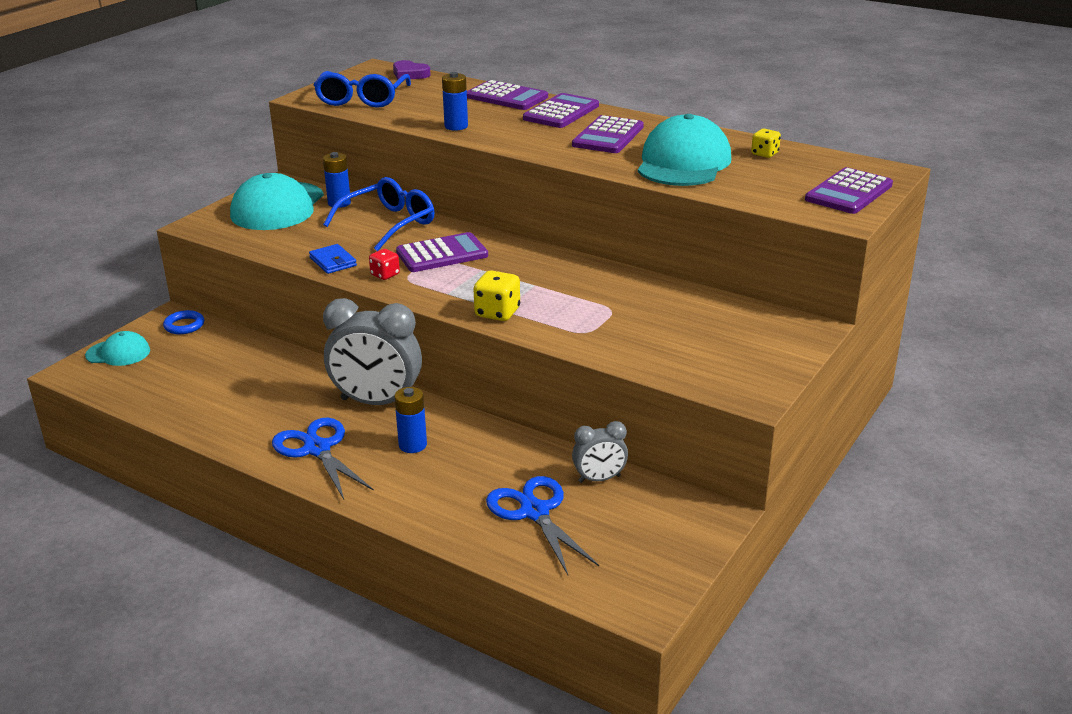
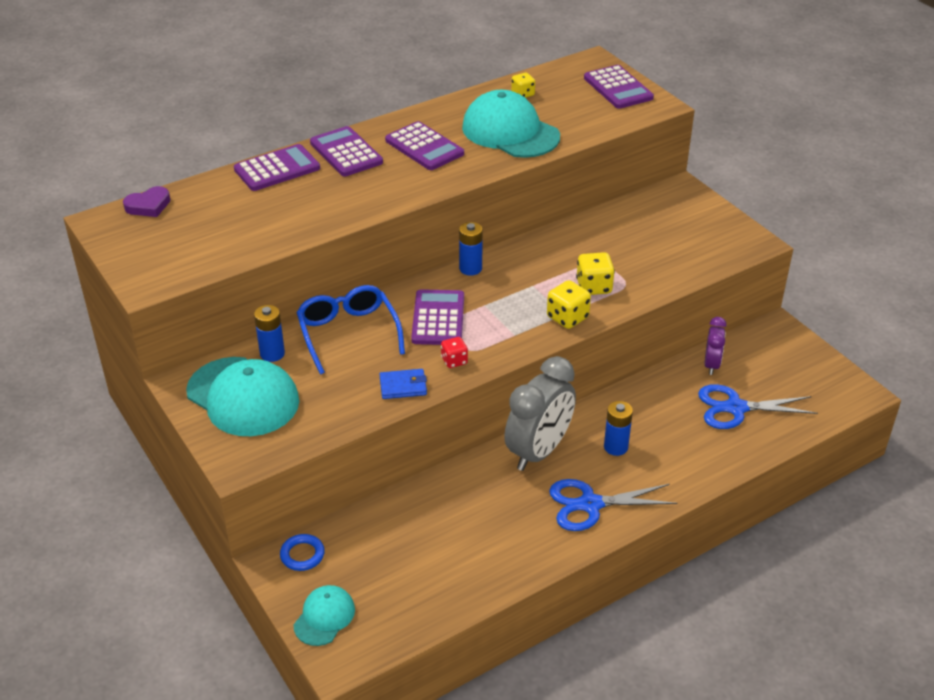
camera: 65 degrees left, 10 degrees up
(362, 99) = (192, 251): blue glasses -> none
(456, 126) = (326, 215): blue battery -> blue battery (470, 268)
(563, 315) = (594, 287): none -> yellow dice
(599, 479) = (711, 365): grey clock -> purple clock

